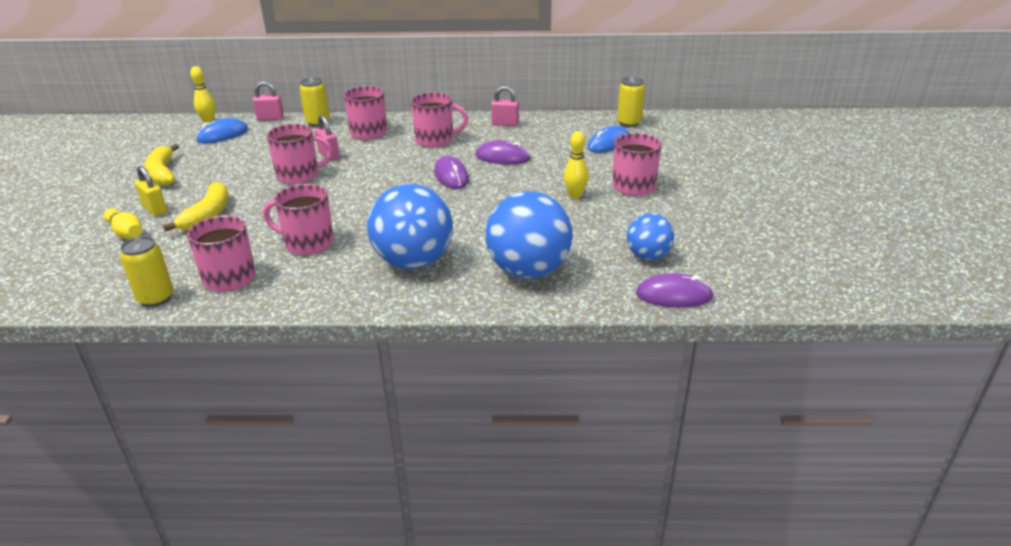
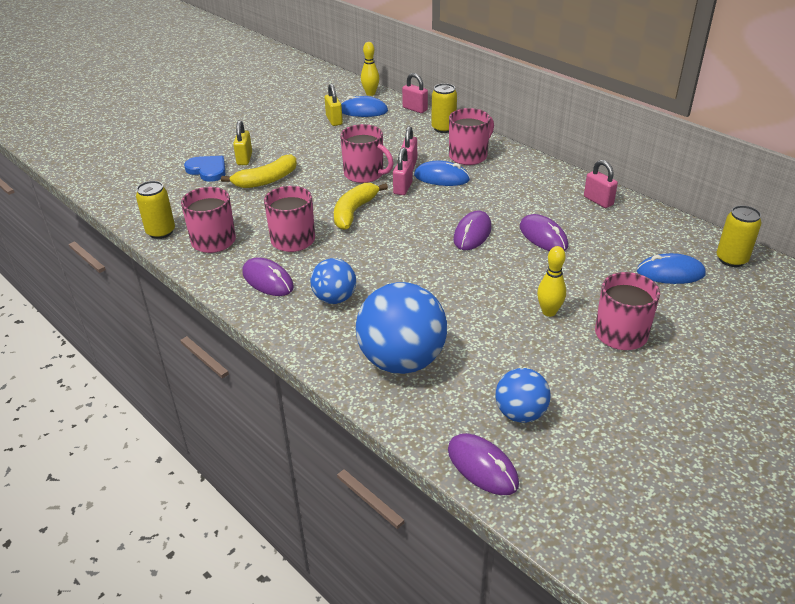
camera: 45 degrees right, 5 degrees up
(126, 233) = (207, 170): yellow bowling pin -> blue heart
(163, 173) = (285, 129): yellow banana -> yellow banana (354, 212)
(204, 150) = (334, 120): none -> yellow padlock
(334, 279) = (268, 280): none -> purple mouse
(348, 171) = (403, 188): none -> pink padlock
(370, 153) = (441, 178): none -> blue mouse
(413, 262) = (334, 298): blue ball -> blue ball, size x0.56
(435, 140) = (511, 189): pink mug -> none

